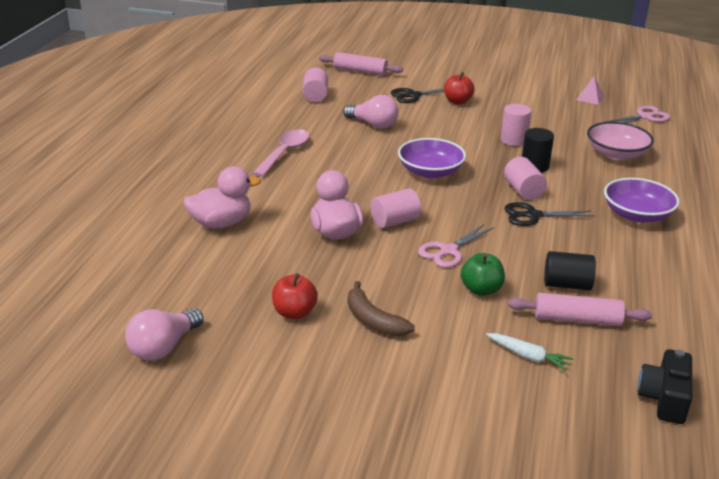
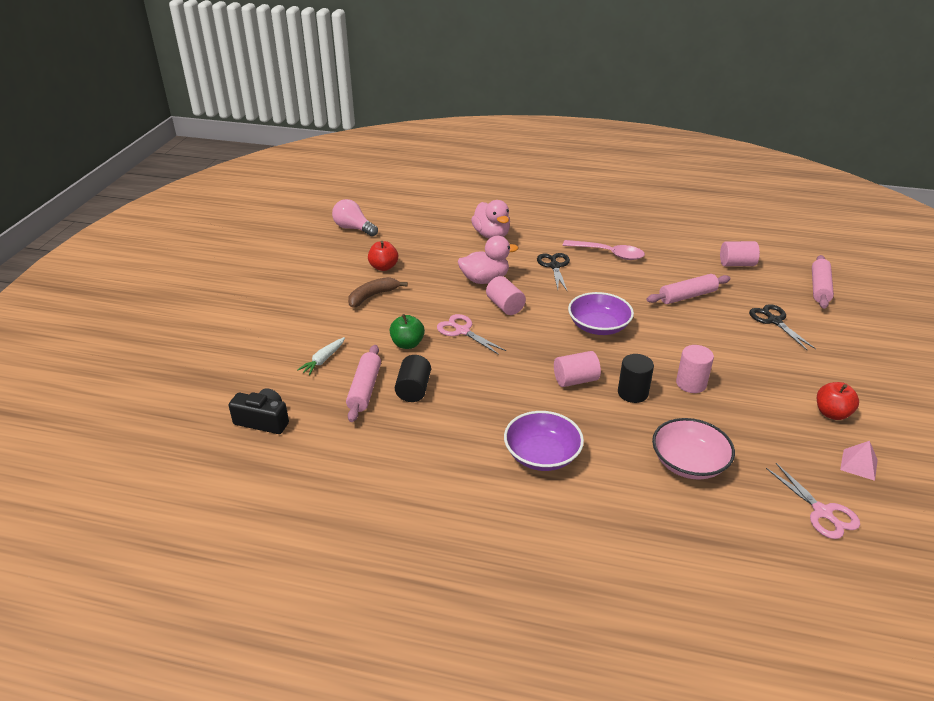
camera: 90 degrees right, 5 degrees up
(373, 124) = (687, 296): pink light bulb -> pink rolling pin
(457, 101) = (776, 350): red apple -> red apple (832, 413)
(533, 215) = (528, 382): black scissors -> black scissors (554, 266)

